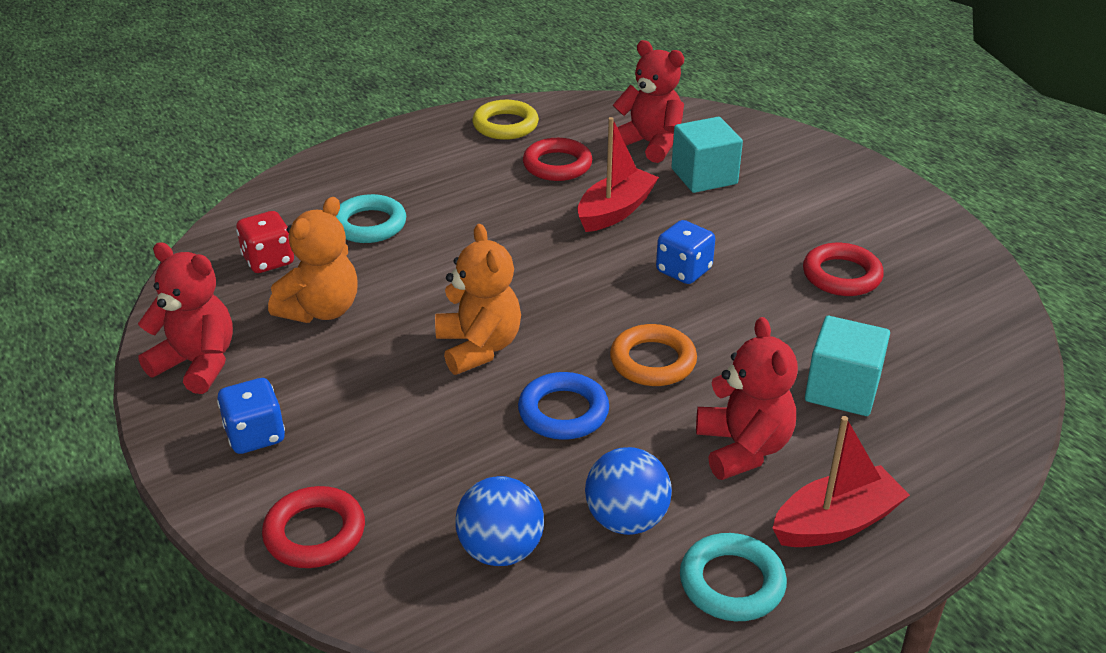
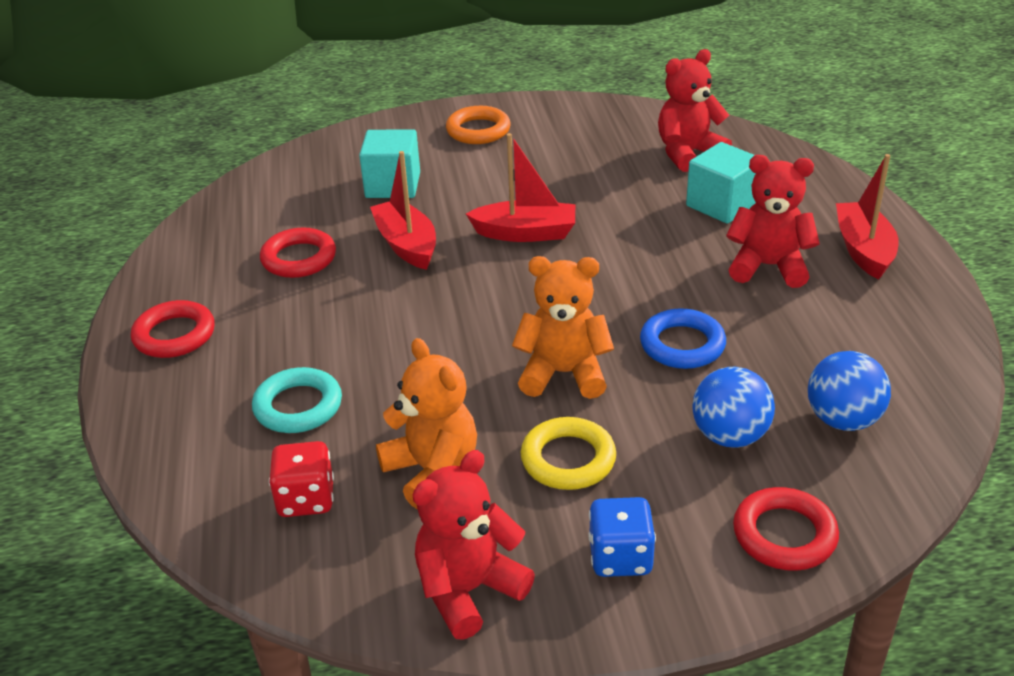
camera: 65 degrees left, 0 degrees up
(505, 125) = (191, 273): yellow ring -> yellow ring (568, 459)
(626, 520) = (828, 344): blue ball -> blue ball (730, 436)
(649, 144) = (313, 199): red teddy bear -> red teddy bear (688, 153)
(653, 361) = (640, 281): orange ring -> orange ring (478, 130)
(683, 271) = (525, 233): blue dice -> red boat
(732, 583) = (911, 312): turquoise ring -> none
(841, 275) = (584, 164): red ring -> red ring (174, 335)

